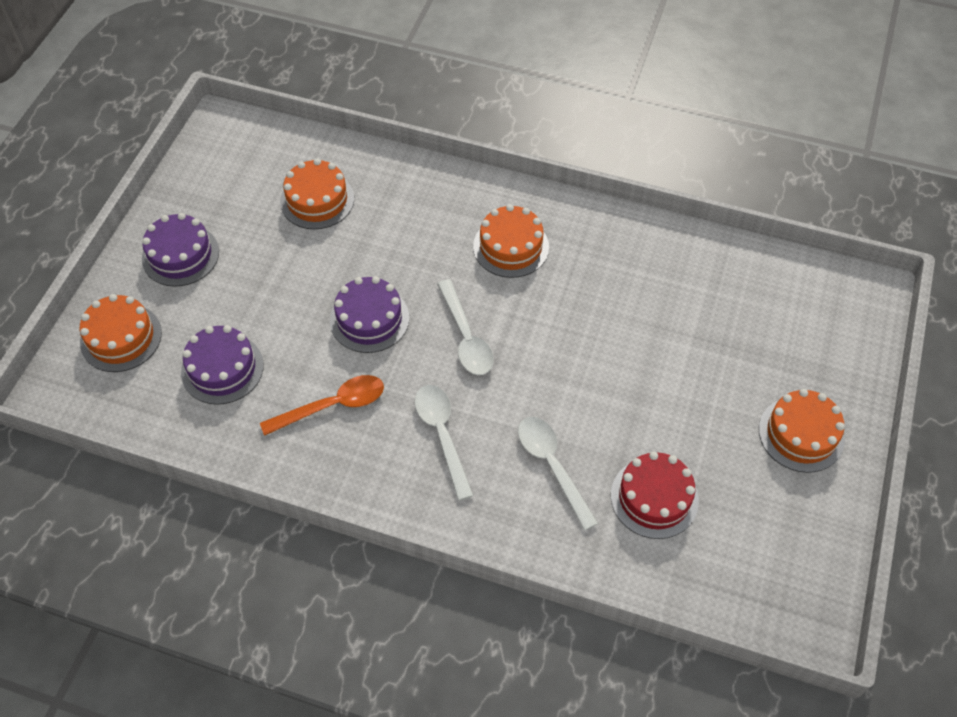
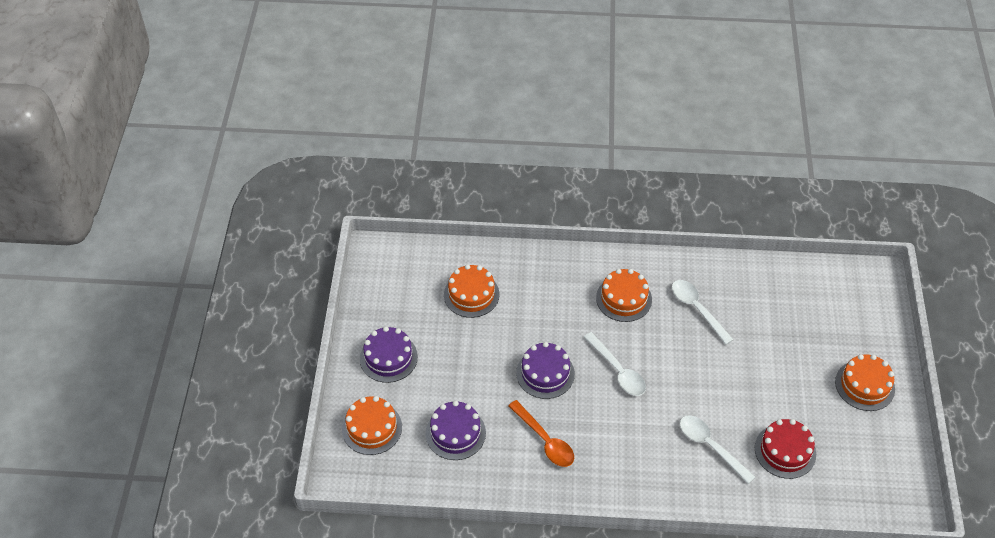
camera: 15 degrees left, 5 degrees down
(333, 405) = (545, 440): orange spoon -> orange spoon turned 90 degrees clockwise
(442, 434) = (628, 442): white spoon -> white spoon (697, 309)

